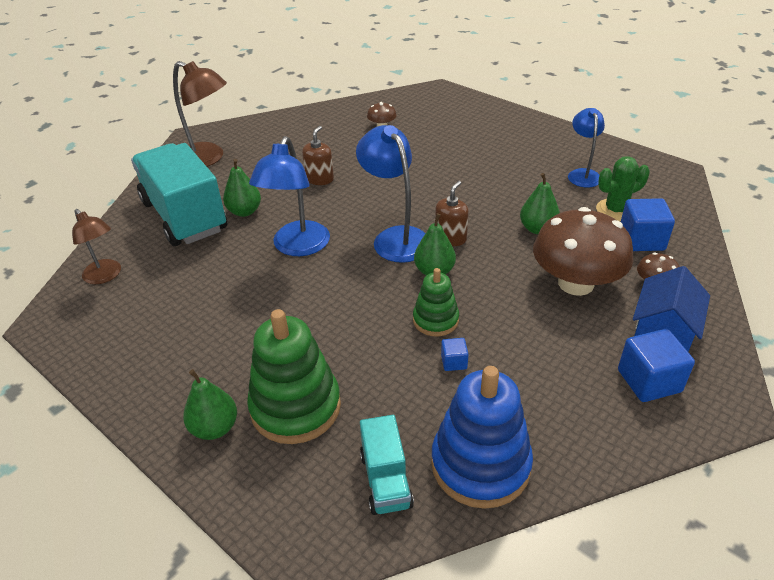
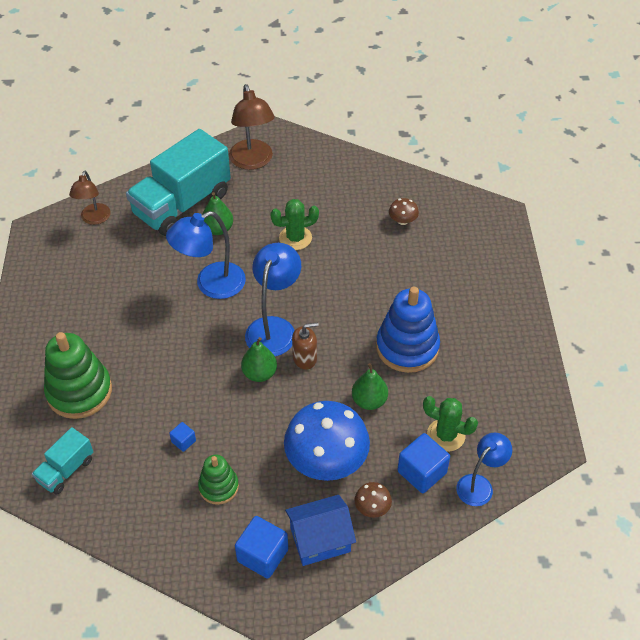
camera: 45 degrees right, 10 degrees up
(184, 216) = (182, 204): turquoise truck -> turquoise truck turned 150 degrees counterclockwise
(215, 428) = (34, 368): green pear -> none
(320, 179) = (295, 238): brown soap dispenser -> green cactus
(435, 320) = (212, 407): green stacking toy -> green stacking toy (218, 487)
(480, 464) = (114, 507): blue stacking toy -> blue stacking toy (407, 347)
(576, 283) = (326, 460): brown mushroom -> blue mushroom
(582, 174) = (476, 386): blue lamp -> blue lamp (479, 485)

